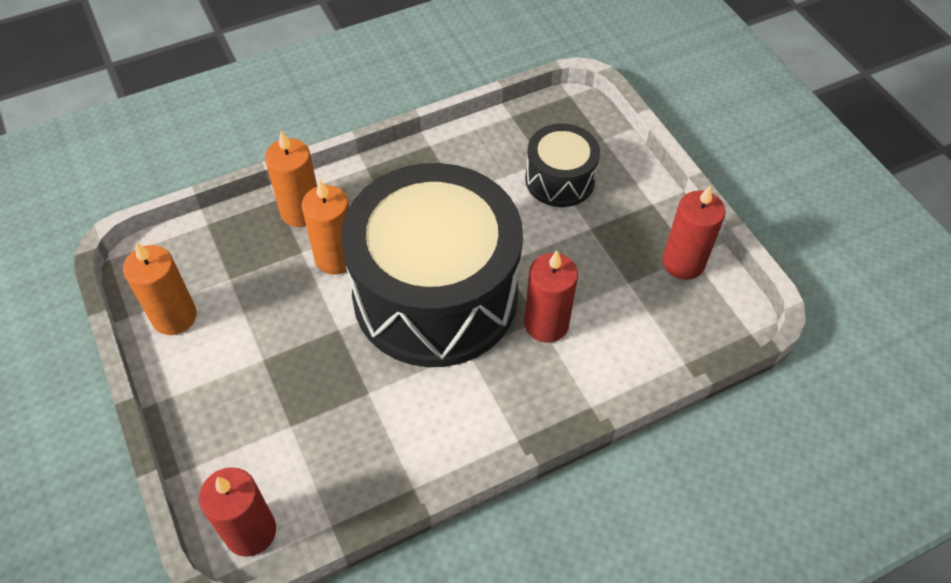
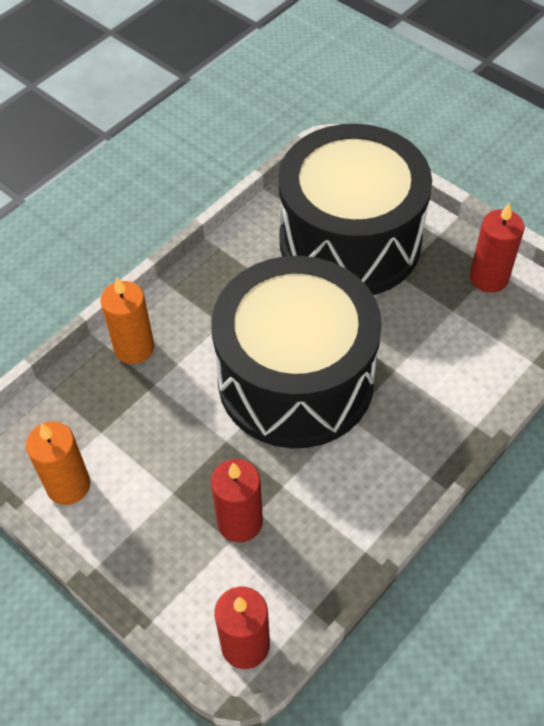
camera: 20 degrees left, 0 degrees up
(336, 258) = (189, 378): orange candle -> none
(546, 324) = (403, 370): red candle -> red candle (240, 522)
(560, 180) = (350, 241): black drum -> black drum, size x2.17

